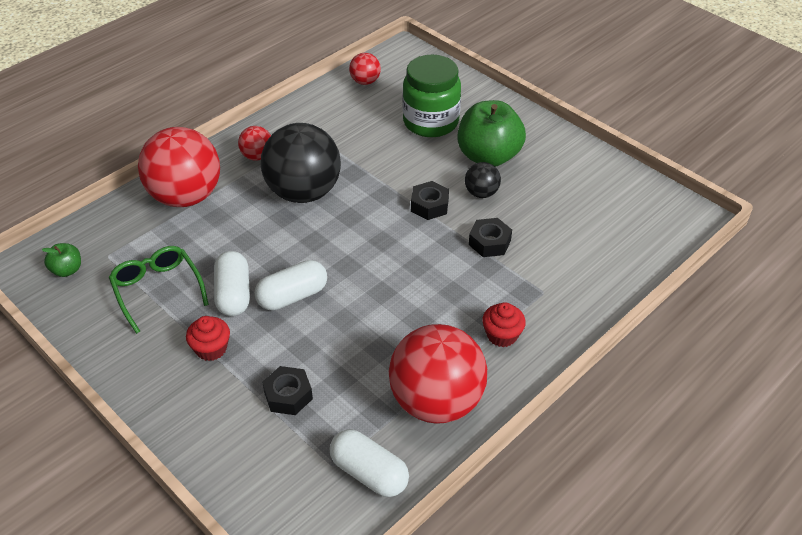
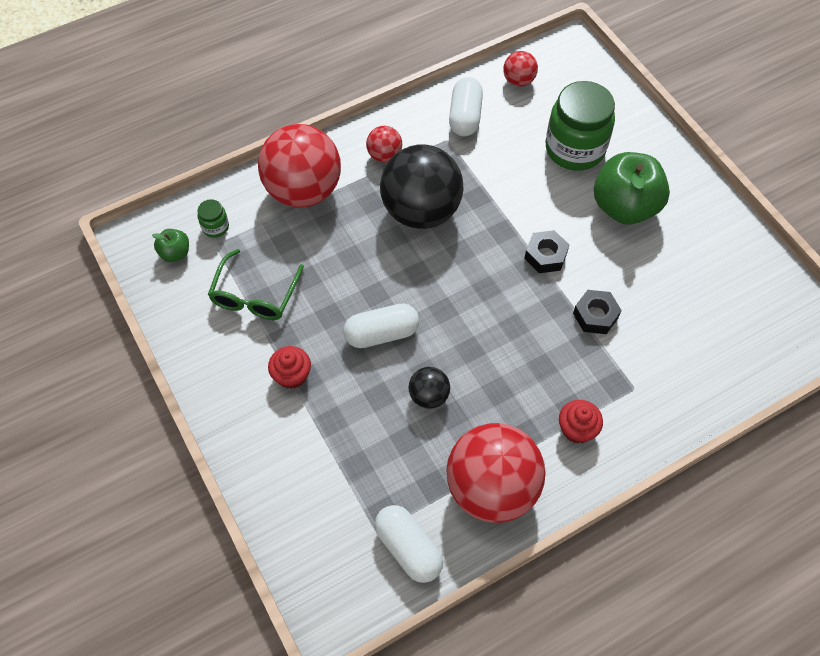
camera: 15 degrees right, 15 degrees up
(104, 241) = (215, 227): none -> green jar
(157, 290) = (255, 295): green glasses -> green glasses turned 150 degrees counterclockwise
(233, 294) = (326, 318): white capsule -> white capsule (465, 116)
(288, 395) = (352, 445): black nut -> none
(481, 193) = (604, 252): black ball -> black ball (429, 396)

